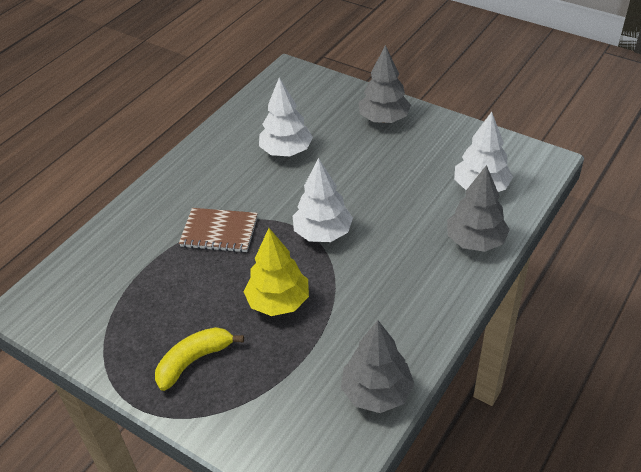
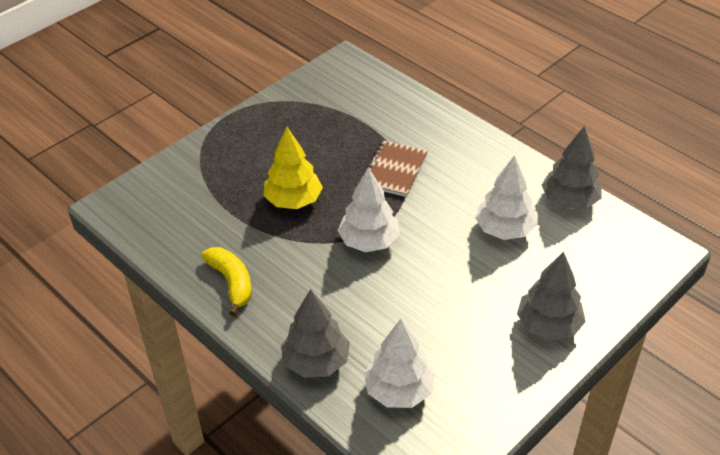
camera: 100 degrees right, 0 degrees up
(194, 361) = (253, 147): yellow banana -> yellow banana (231, 282)
(377, 392) = (172, 248): grey tree -> grey tree (569, 201)

